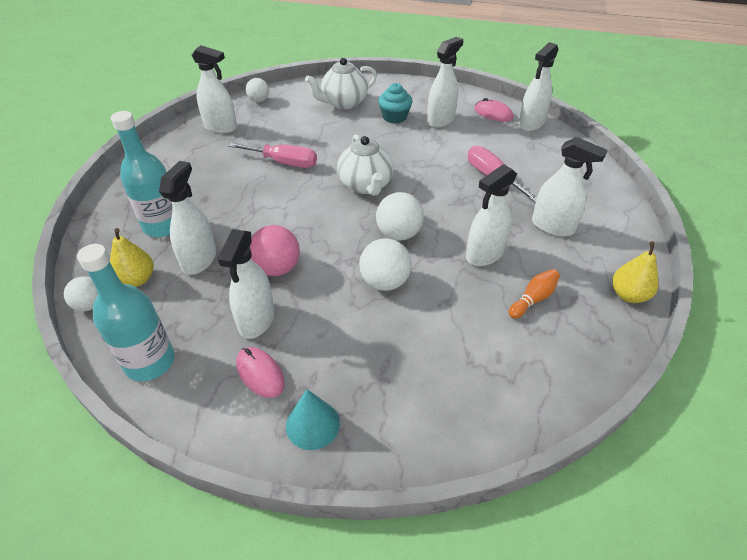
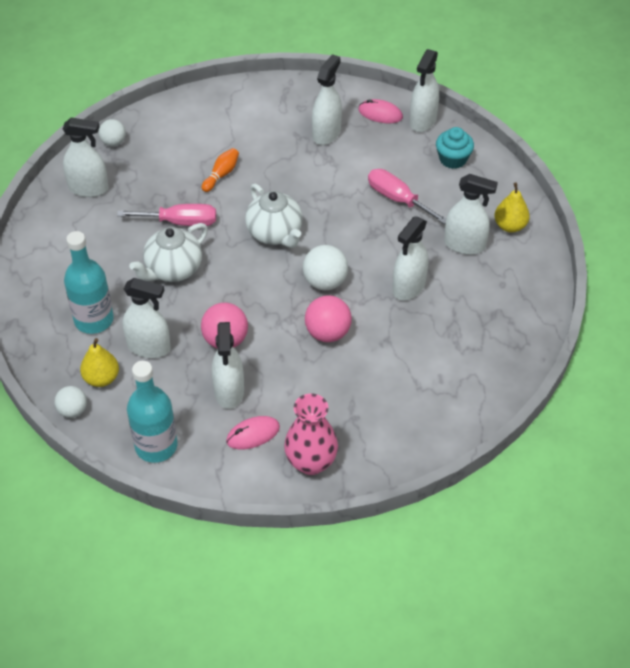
camera: 15 degrees left, 5 degrees up
(199, 260) = (149, 347): white spray bottle -> white spray bottle turned 105 degrees clockwise
(260, 373) = (253, 434): pink mouse -> pink mouse turned 60 degrees counterclockwise
(312, 424) = (311, 462): turquoise cone -> pink vase
(343, 103) = (212, 128): white teapot -> white teapot (173, 270)
(385, 282) = (328, 333): white ball -> pink ball
(394, 117) = (275, 138): turquoise cupcake -> turquoise cupcake (453, 159)
(533, 299) = (459, 322): orange bowling pin -> orange bowling pin (221, 175)
(628, 295) = (538, 301): yellow pear -> yellow pear (510, 226)

